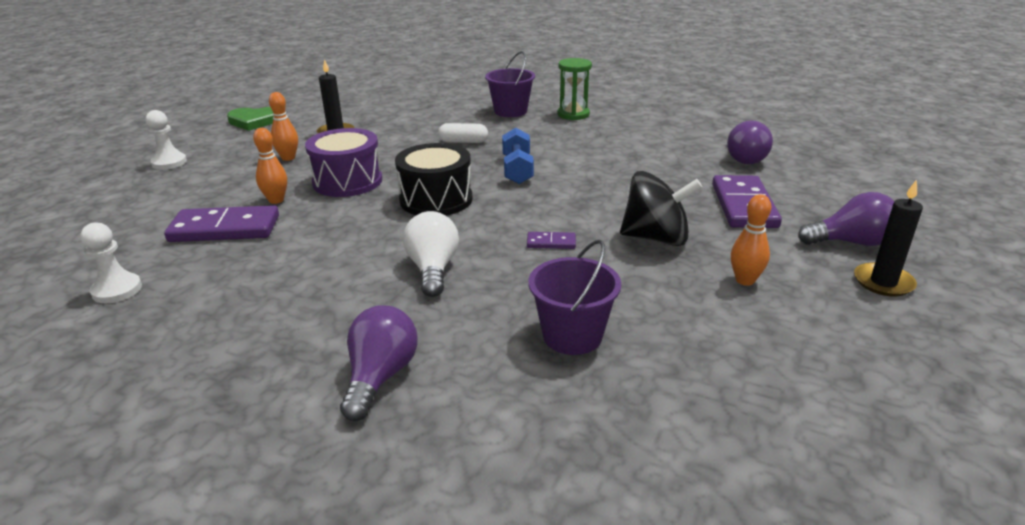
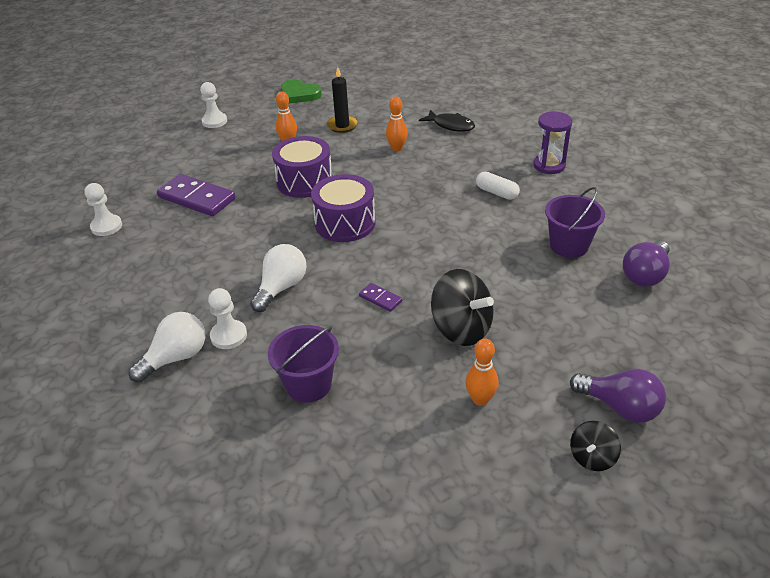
camera: 35 degrees right, 10 degrees up
(276, 200) = (246, 183): orange bowling pin -> orange bowling pin (397, 148)
(380, 377) = (176, 358): purple light bulb -> white light bulb
(423, 331) = (229, 336): none -> white pawn
(436, 199) = (345, 223): black drum -> purple drum
(449, 109) = (451, 125): none -> black fish
(463, 142) = (424, 168): white capsule -> white capsule (496, 193)
(510, 111) = (498, 144): purple bucket -> purple bucket (569, 245)
(517, 170) = (433, 214): blue dumbbell -> none
(573, 114) = (549, 165): green hourglass -> purple hourglass
(743, 205) = (574, 328): purple domino -> none
(883, 282) = (592, 457): black candle -> black spinning top

